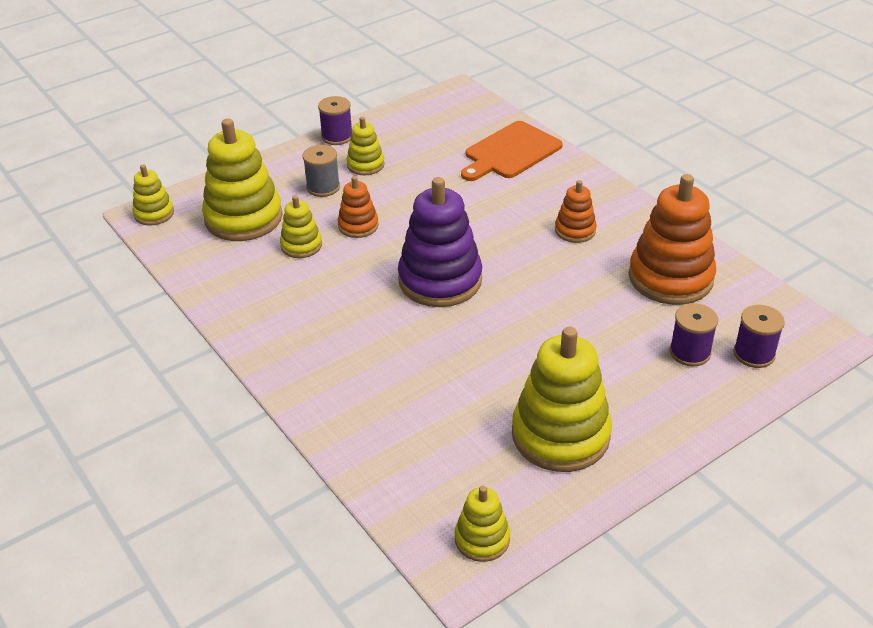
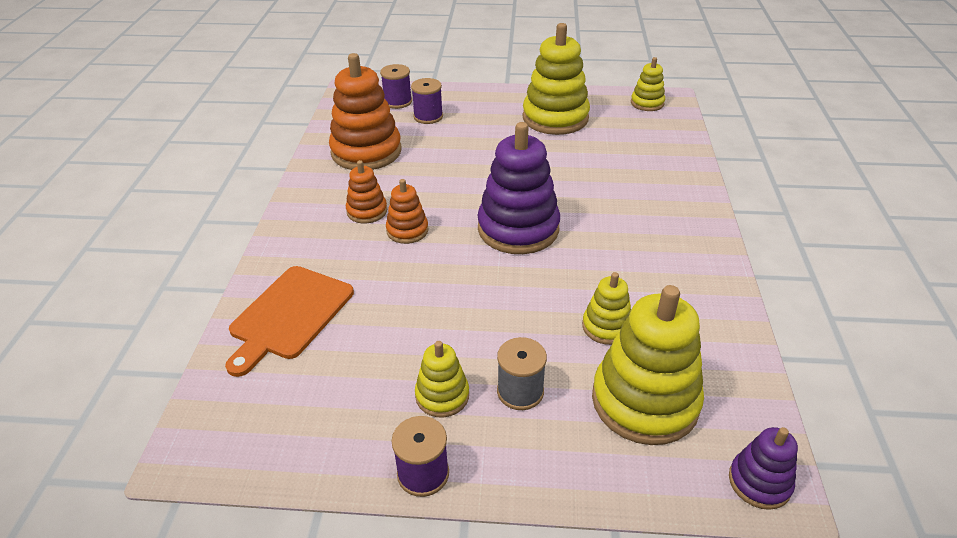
camera: 140 degrees left, 0 degrees up
(154, 214) = (759, 482): yellow stacking toy -> purple stacking toy
(358, 226) = (531, 317): orange stacking toy -> orange stacking toy (407, 230)
(510, 152) = (289, 315): orange cutting board -> orange cutting board turned 120 degrees clockwise

